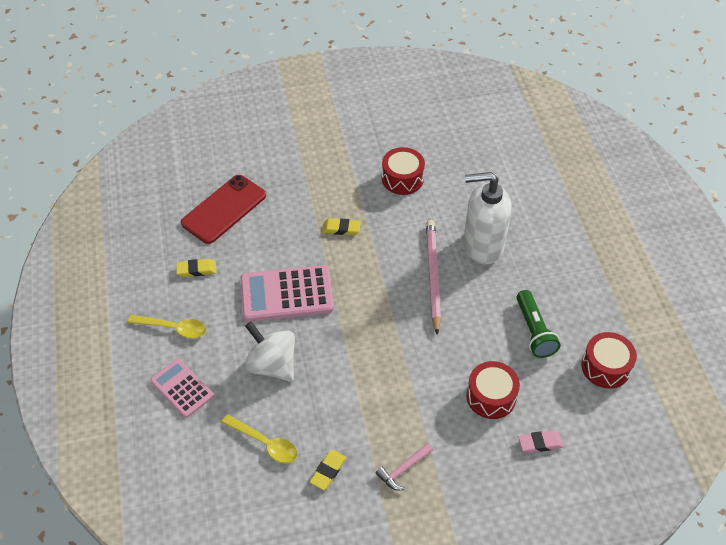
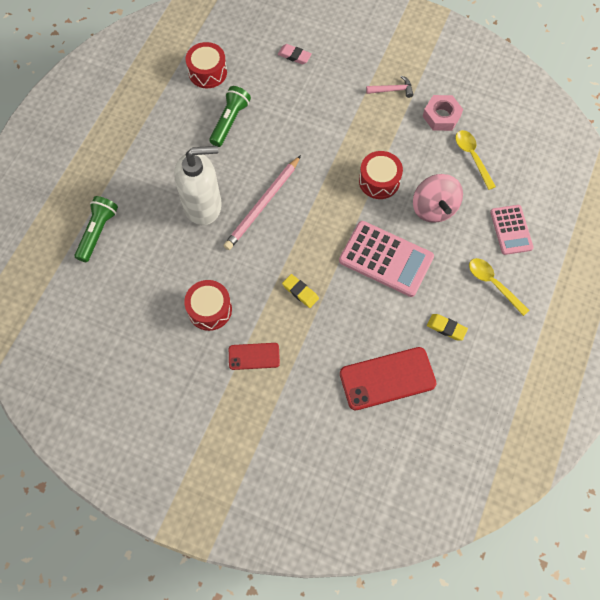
camera: 145 degrees left, 15 degrees up
(272, 365) = (434, 208): white spinning top -> pink spinning top
(328, 471) = (441, 116): yellow eraser -> pink nut
(340, 169) = (254, 356): none -> red phone
(482, 246) = (203, 205): white soap dispenser -> white soap dispenser turned 45 degrees counterclockwise
(491, 396) = (299, 98): red drum -> red drum (379, 181)
(544, 180) = (98, 232): none -> green flashlight

